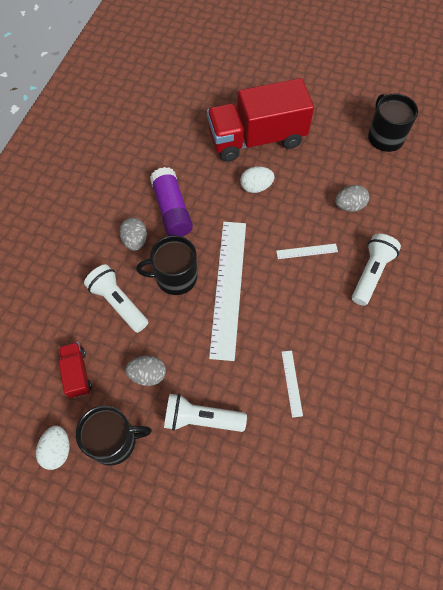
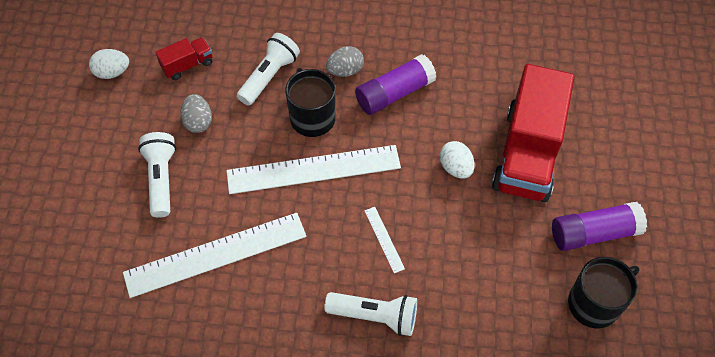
camera: 75 degrees right, 5 degrees down
(114, 441) = (127, 113): black mug -> none
(257, 138) = (527, 153): red truck -> red truck turned 135 degrees counterclockwise
(292, 383) = (215, 254): white ruler -> white ruler, size x2.41
(332, 120) = (594, 233): none -> purple glue stick
(349, 206) = (465, 276): grey egg -> none

